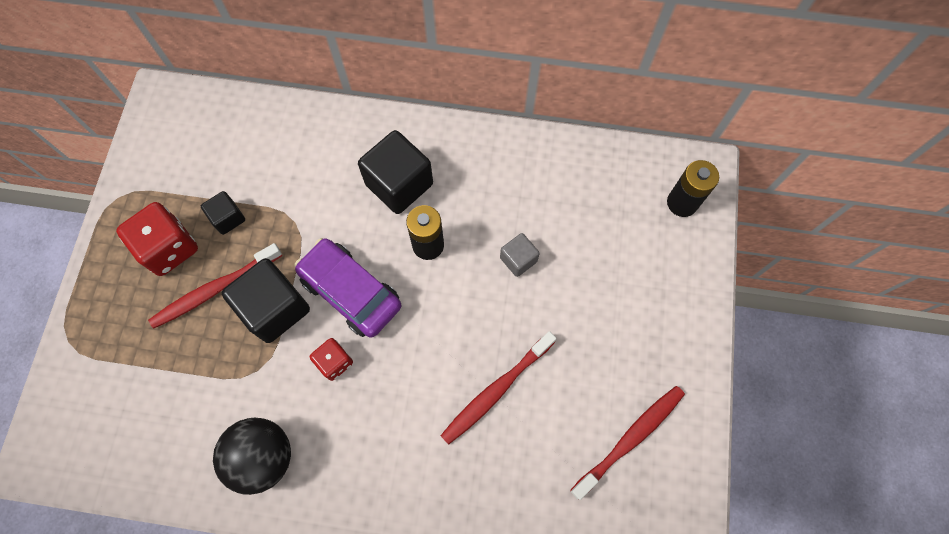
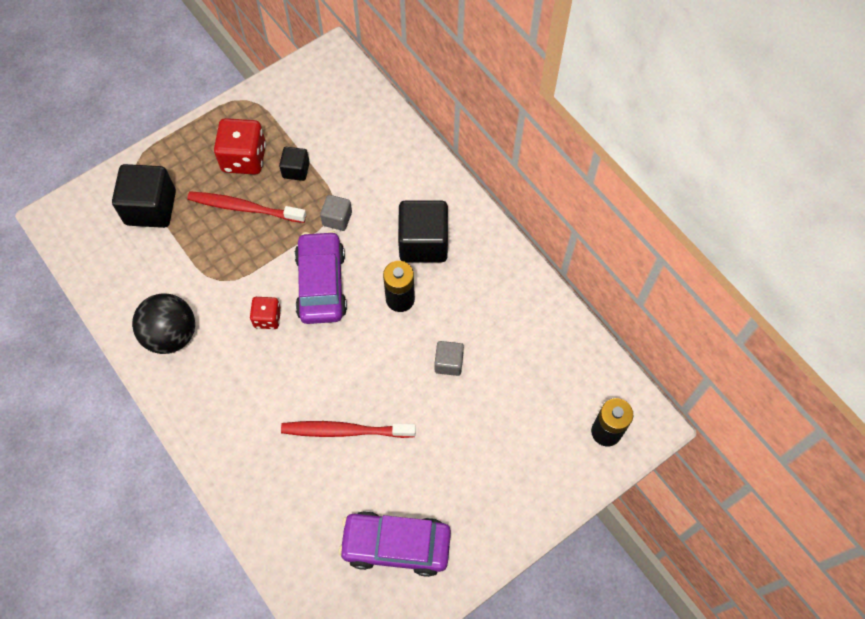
camera: 45 degrees right, 5 degrees down
(275, 308) = (266, 252): black cube -> black cube (151, 208)
(307, 227) = (337, 218): none -> grey cube
(629, 439) = (396, 545): red toothbrush -> purple car

